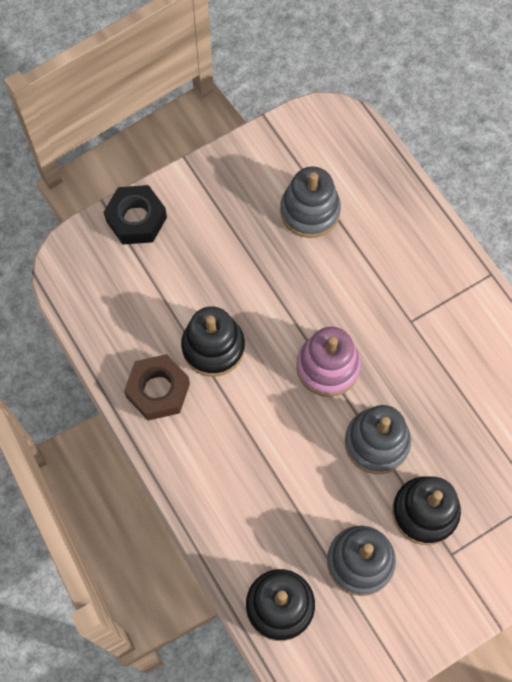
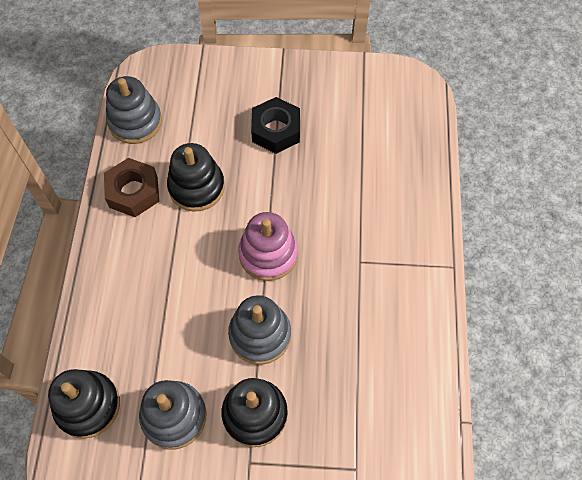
camera: 35 degrees right, 5 degrees down
(136, 219) = (216, 70): black nut -> black nut (276, 130)
(310, 211) = (345, 136): grey stacking toy -> grey stacking toy (135, 122)

